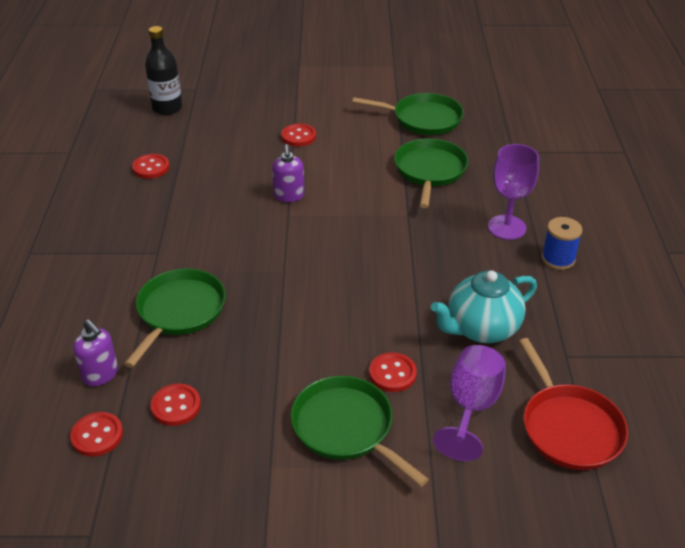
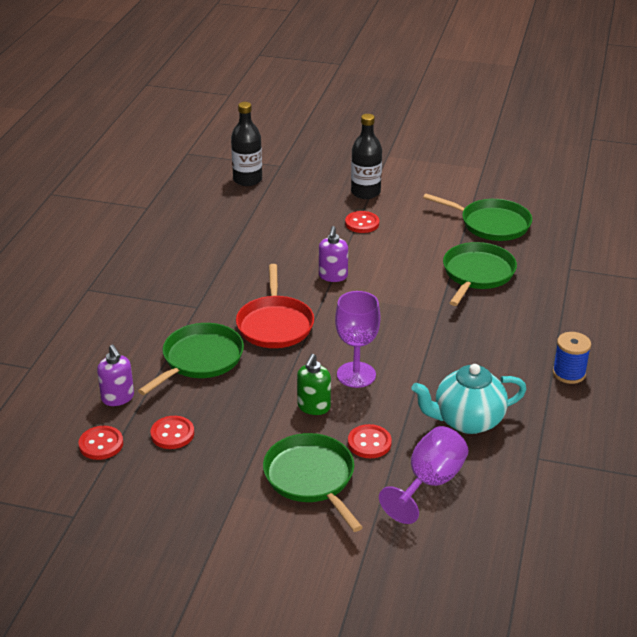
camera: 15 degrees right, 5 degrees down
(151, 168) = (215, 232): red button -> none
(290, 105) = (365, 192): none -> black bottle
(319, 344) = (313, 407): none -> green soap dispenser
(507, 227) = (531, 337): purple goblet -> purple goblet (356, 375)
(569, 427) = (512, 516): red pan -> red pan (275, 324)

